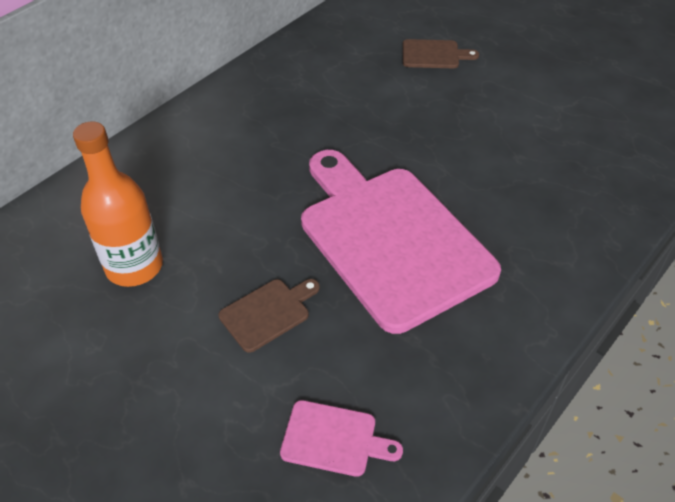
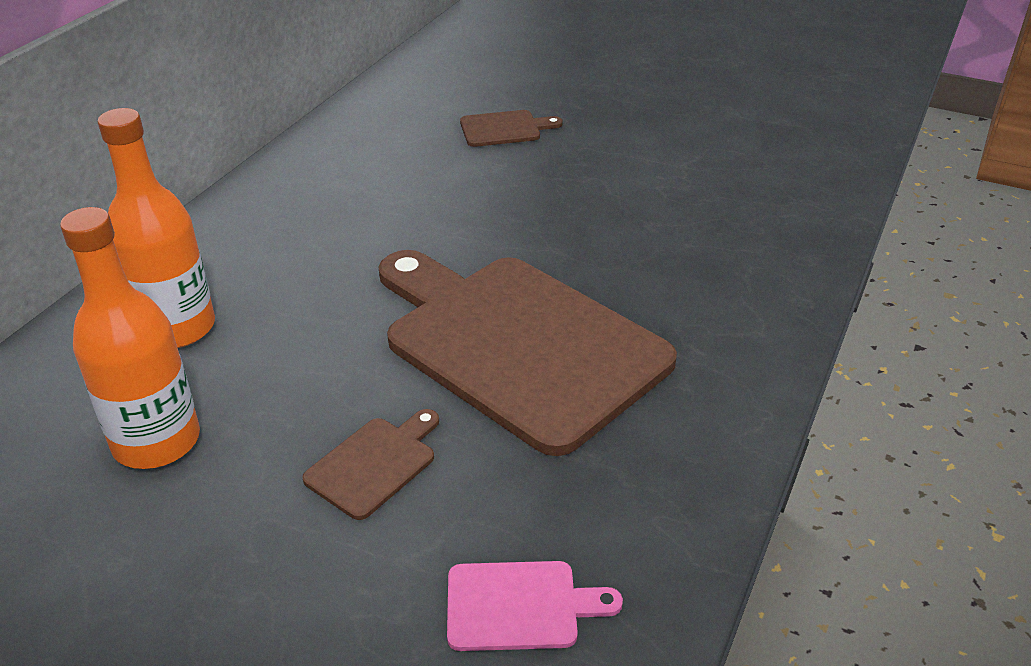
camera: 15 degrees left, 10 degrees down
(166, 182) = (177, 328): none -> orange bottle
(390, 239) = (517, 344): pink cutting board -> brown cutting board

